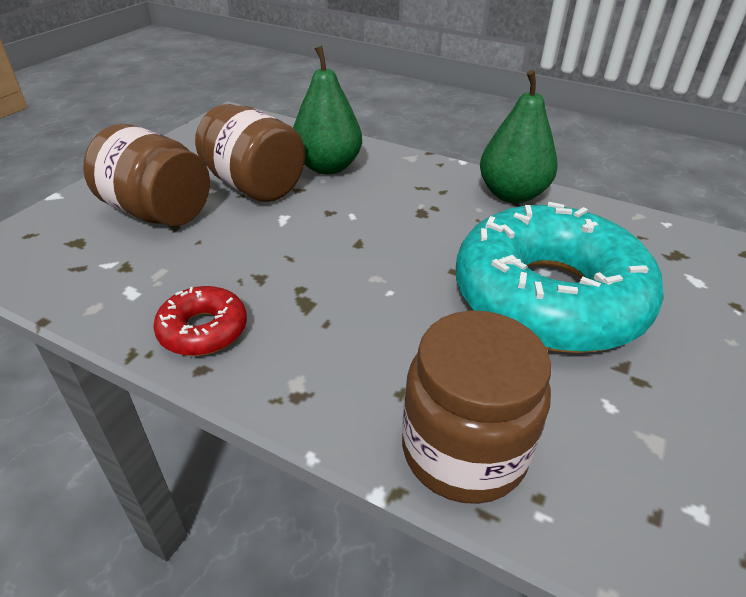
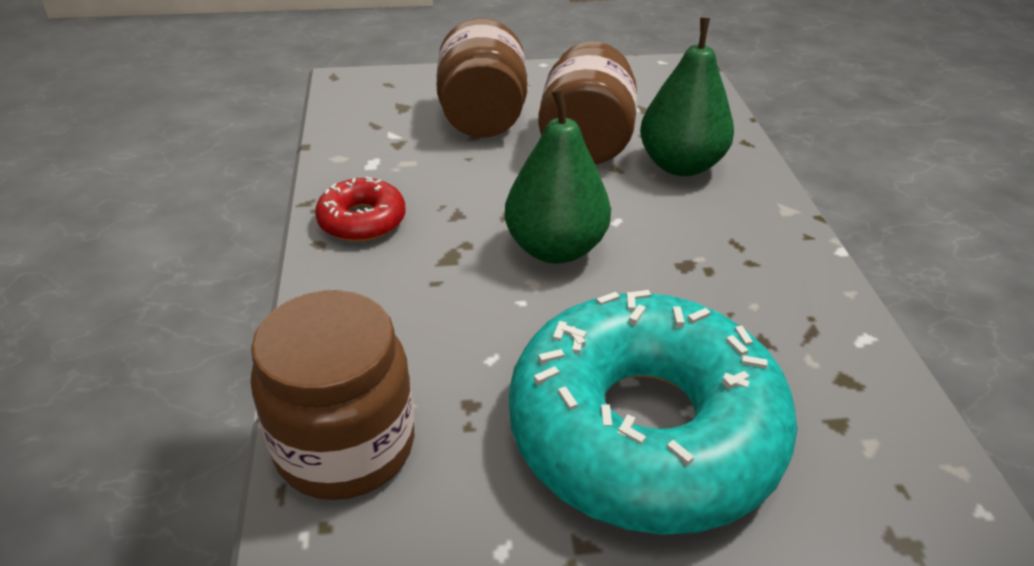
camera: 55 degrees right, 0 degrees up
(512, 194) = (826, 321): green pear -> green pear (555, 248)

